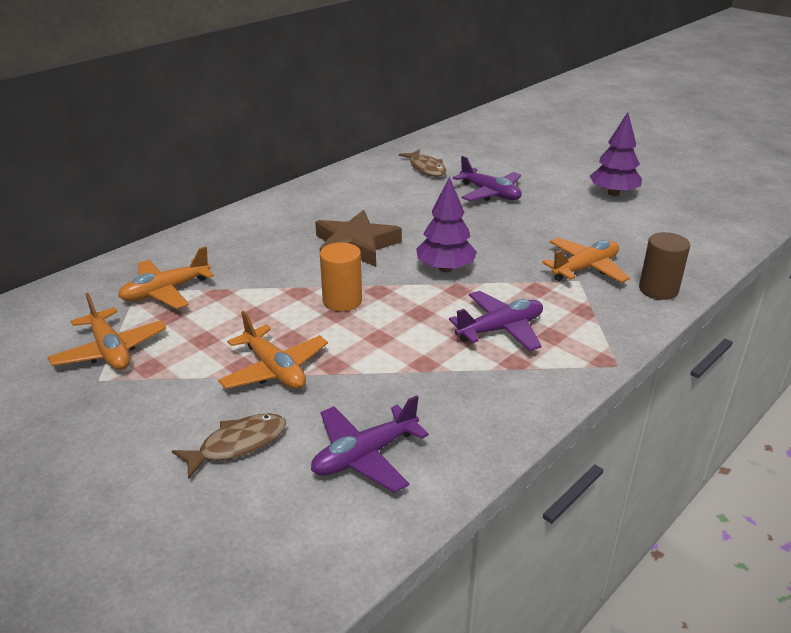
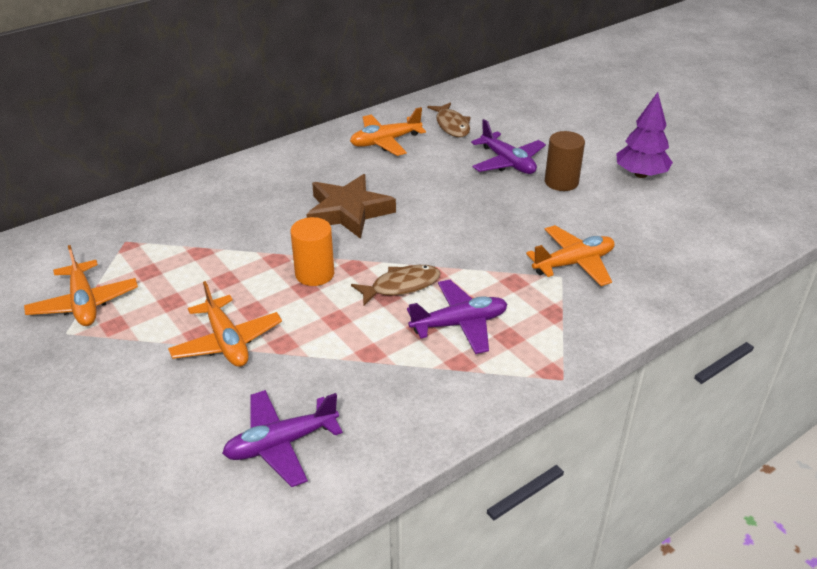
camera: 10 degrees right, 5 degrees up
(165, 291) = (151, 245): orange plane -> orange plane (385, 142)
(238, 445) = (170, 416): brown fish -> brown fish (401, 286)
(445, 268) = (429, 248): purple tree -> none
(658, 289) = (641, 297): brown cylinder -> brown cylinder (561, 182)

